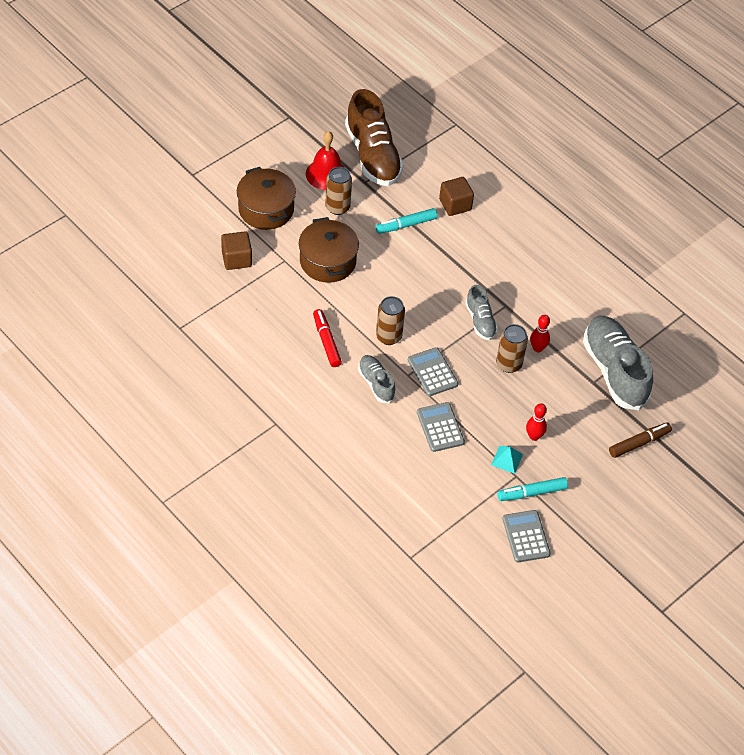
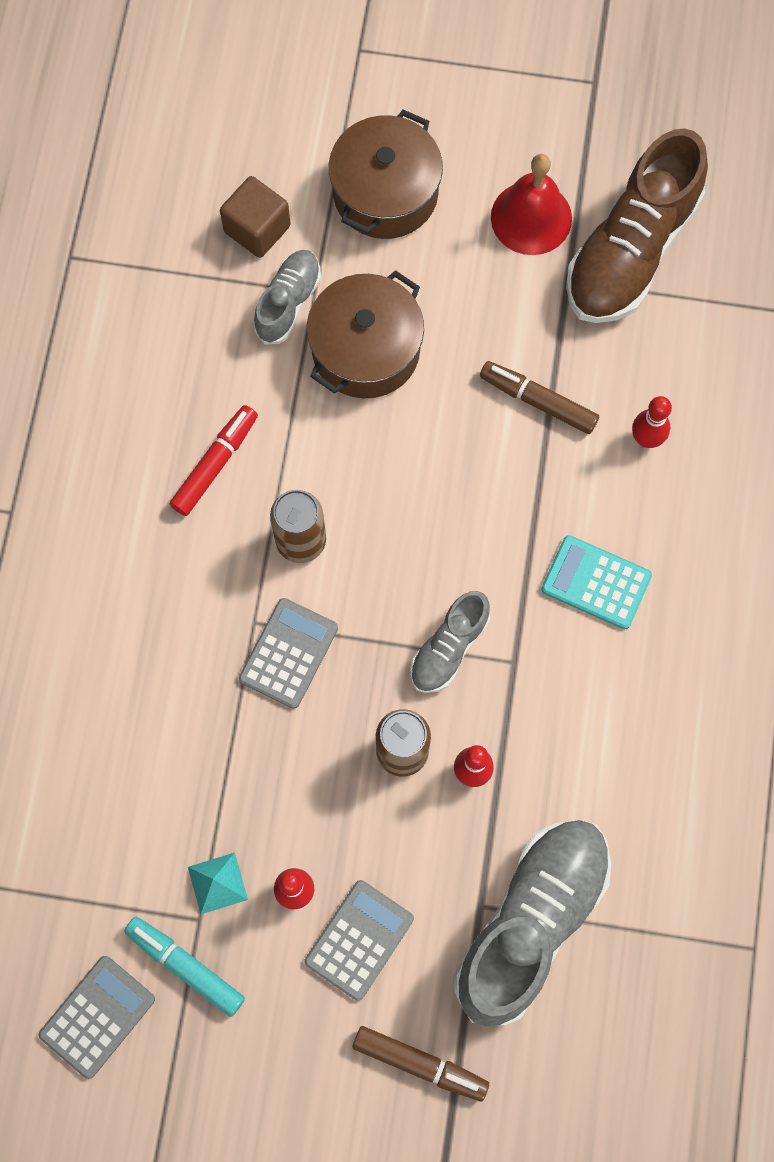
camera: 55 degrees right, 20 degrees up
(337, 207) = (481, 282): brown can -> none
(376, 383) = (198, 591): grey shoe -> grey shoe (288, 303)
(406, 225) = (538, 401): turquoise marker -> brown marker
(440, 427) = (195, 742): grey calculator -> grey calculator (359, 940)
(455, 205) = (646, 439): brown cube -> red bowling pin
(498, 259) = (596, 582): none -> turquoise calculator

